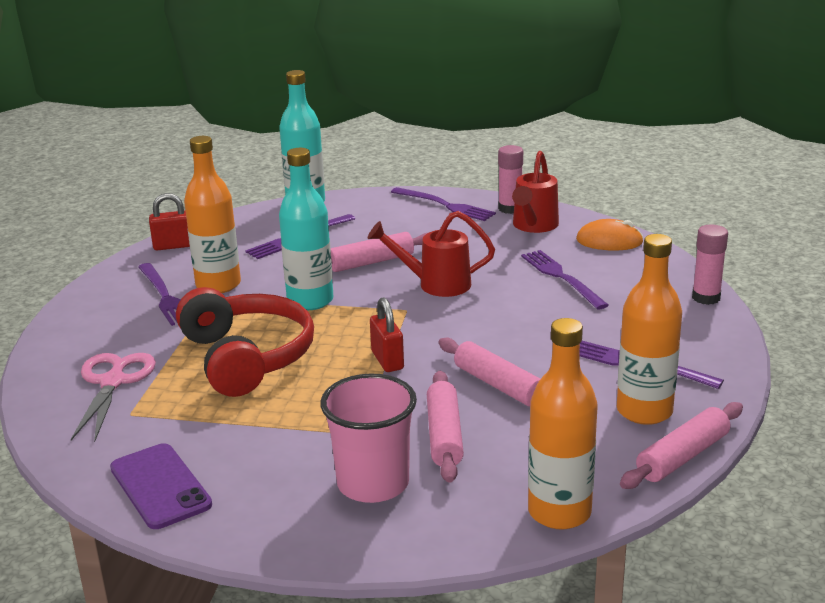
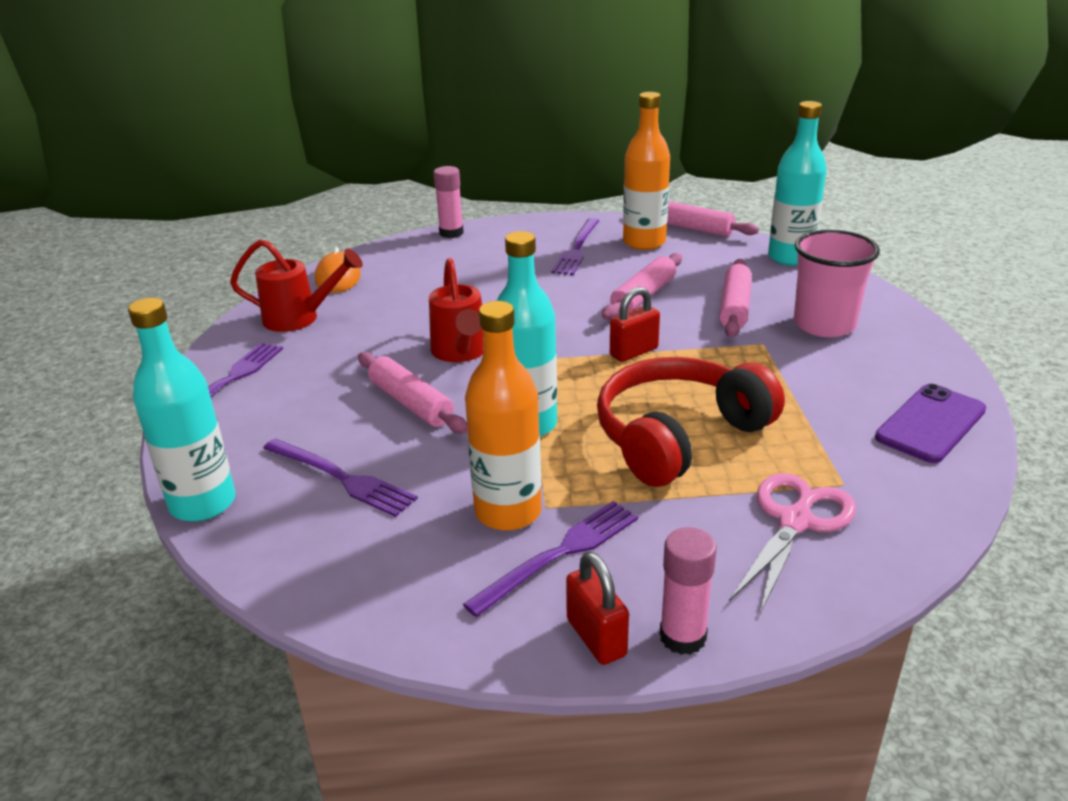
camera: 105 degrees left, 5 degrees up
(113, 382) = (795, 521): pink scissors -> pink scissors turned 135 degrees clockwise
(173, 246) = (381, 606): red padlock -> red padlock (596, 637)
(444, 435) = (734, 307): pink rolling pin -> pink rolling pin turned 60 degrees counterclockwise
(510, 209) = (246, 337): pink glue stick -> pink glue stick (682, 637)
(559, 512) = (790, 257): orange bottle -> turquoise bottle
(561, 277) = (427, 291): purple fork -> none

